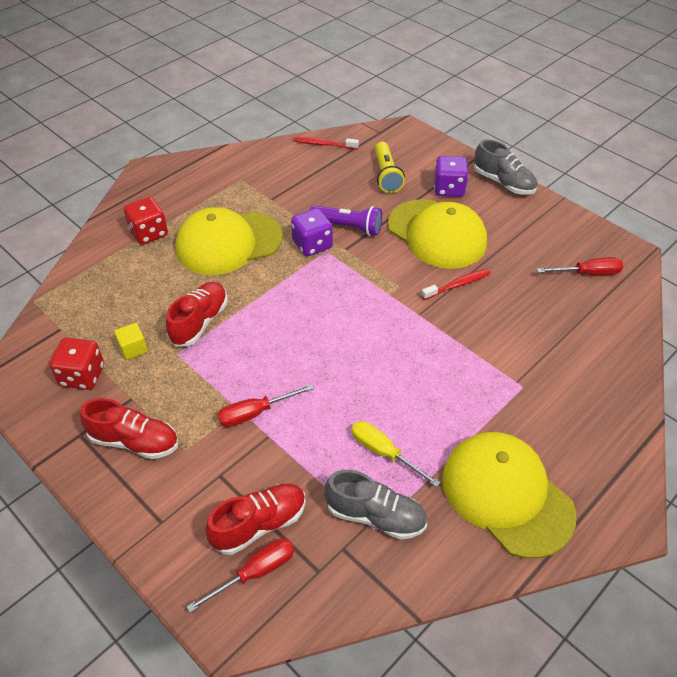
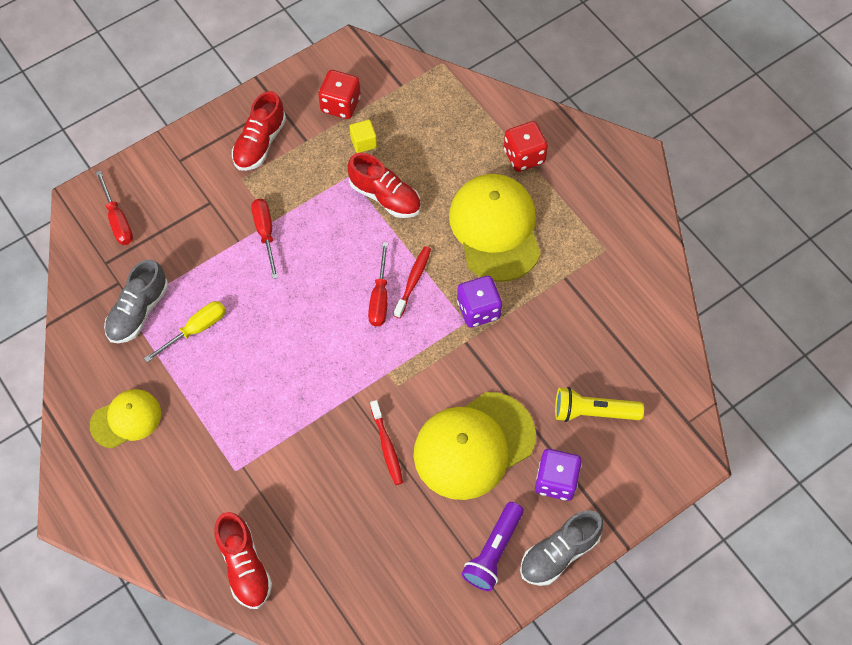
camera: 100 degrees right, 15 degrees up
(259, 524) = (157, 226): red shoe -> red shoe (244, 566)
(324, 144) = (667, 350): red toothbrush -> red toothbrush (413, 281)
(348, 227) = (502, 351): purple flashlight -> purple flashlight (493, 552)
(506, 495) = (126, 419): yellow cap -> yellow cap, size x0.57
(588, 273) = (376, 598): red screwdriver -> red screwdriver (380, 297)

